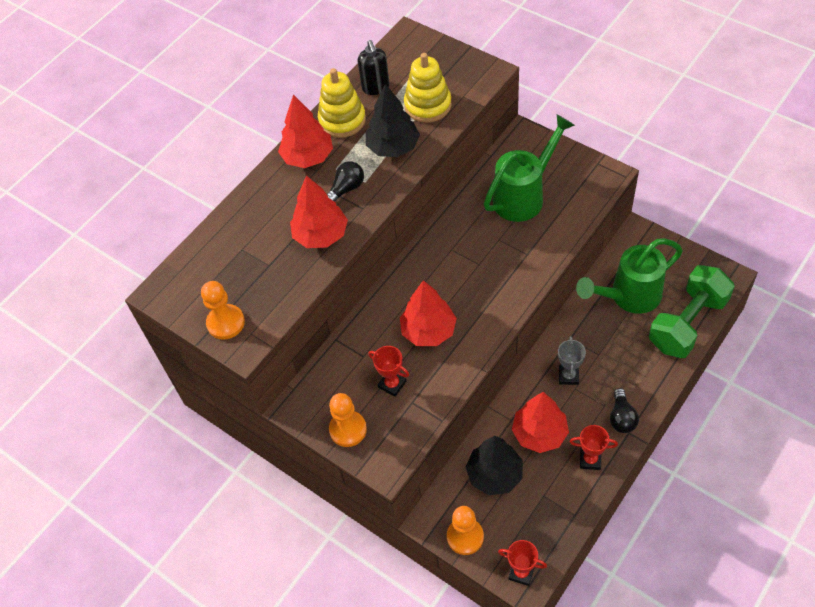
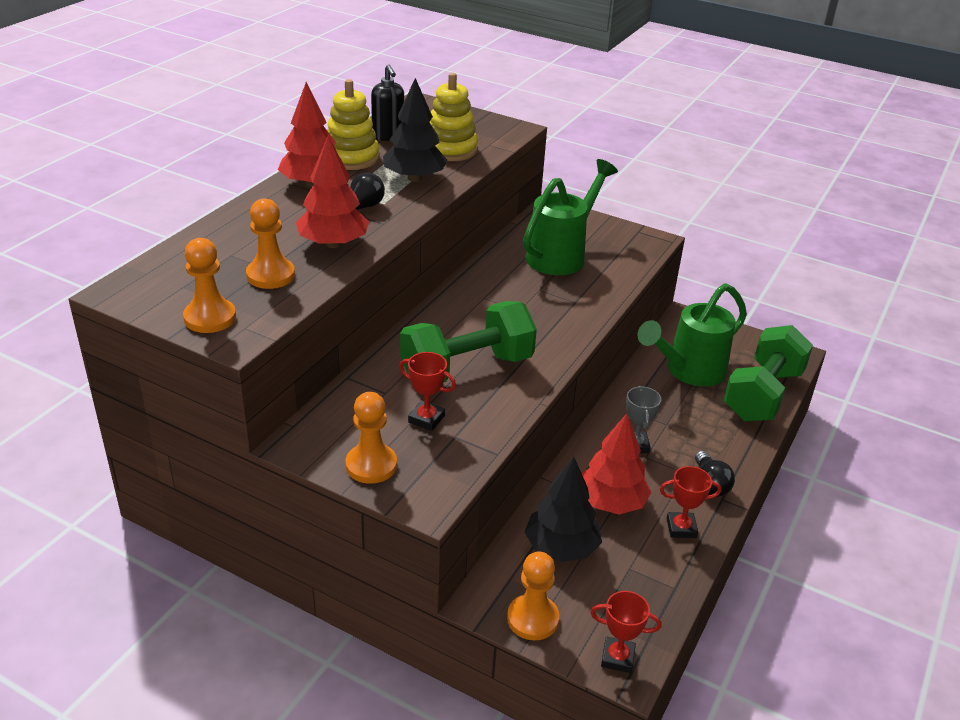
camera: 15 degrees left, 20 degrees down
(271, 274) = (270, 275): none -> orange pawn
(428, 331) = (467, 368): red tree -> green dumbbell

